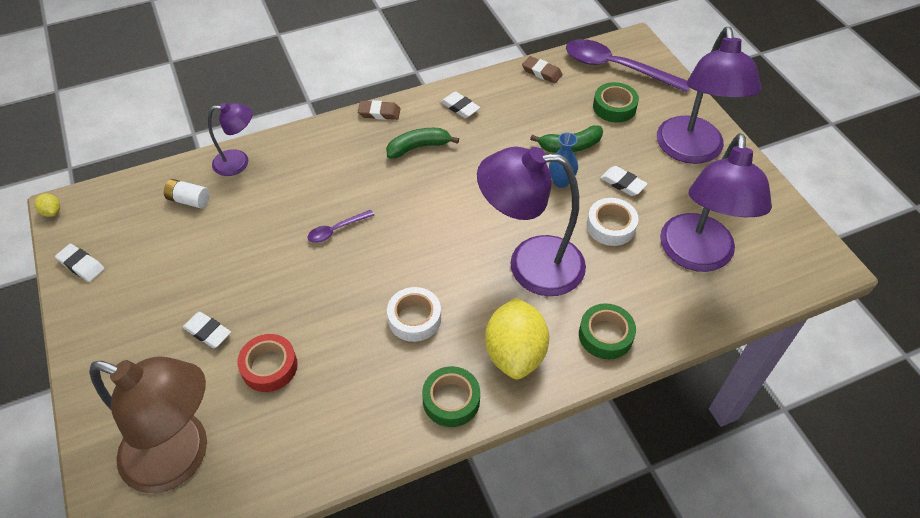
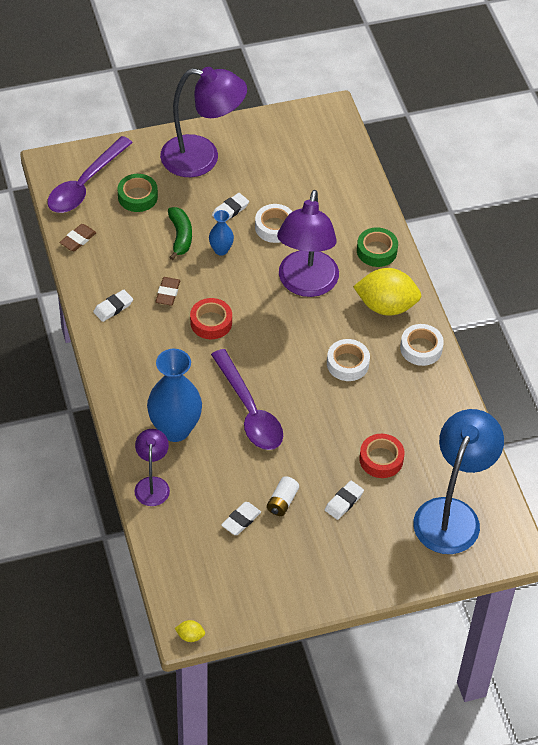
camera: 85 degrees left, 0 degrees up
(52, 212) = (190, 636): yellow lemon -> yellow lemon turned 45 degrees clockwise
(81, 265) = (260, 602): white eraser -> white eraser (241, 520)
(181, 456) = (452, 514): brown lamp -> blue lamp
(189, 200) = (194, 523): white battery -> white battery (282, 502)
(308, 171) = (175, 429): none -> blue vase
(336, 230) = (249, 411): purple spoon -> purple spoon, size x2.15
(379, 113) = (107, 370): brown eraser -> brown eraser (168, 293)
(418, 147) = (160, 344): green banana -> none
(451, 400) = (421, 348): green tape -> white tape
(455, 184) = (211, 322): none -> red tape
(696, 256) = (312, 182): purple lamp -> none

